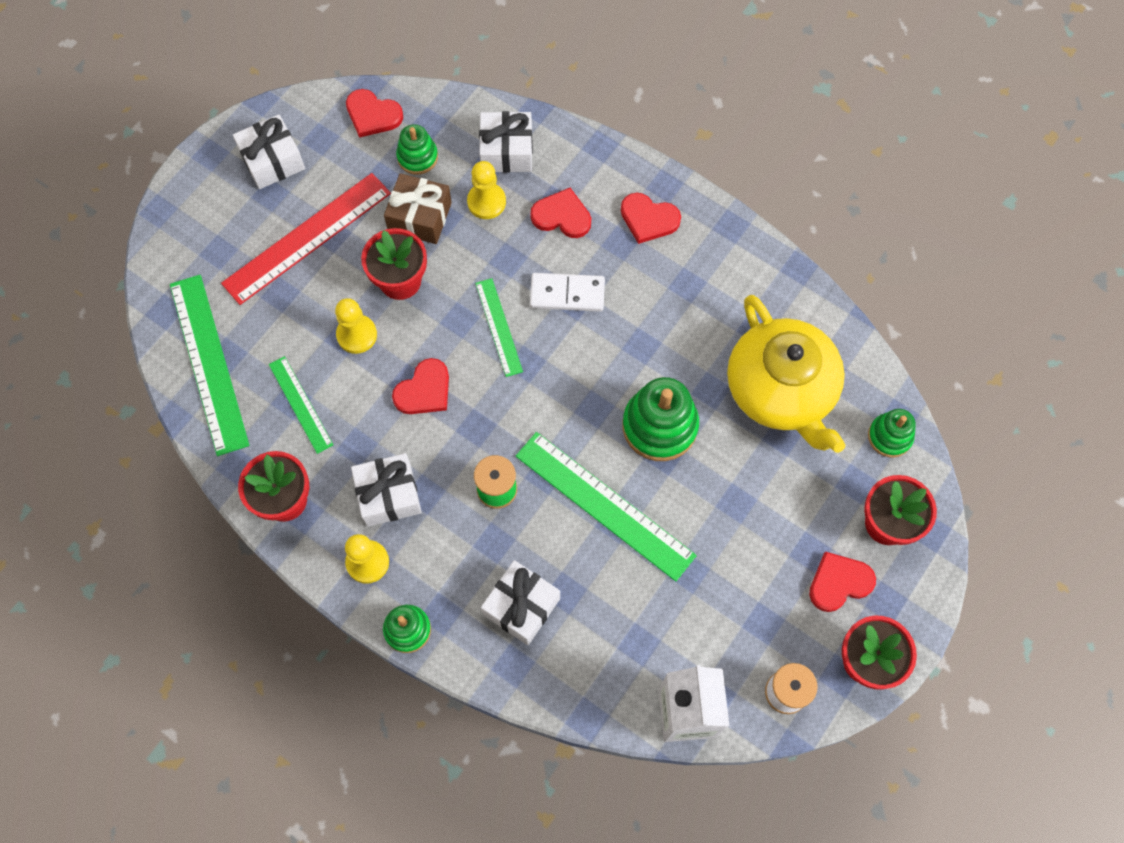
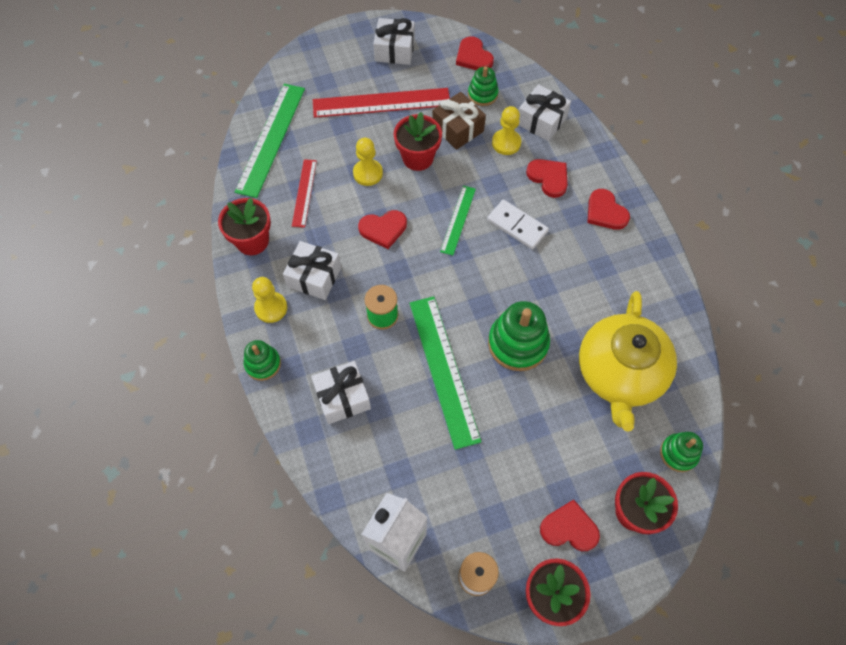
camera: 35 degrees right, 5 degrees down
(300, 404) = (304, 193): green ruler -> red ruler

